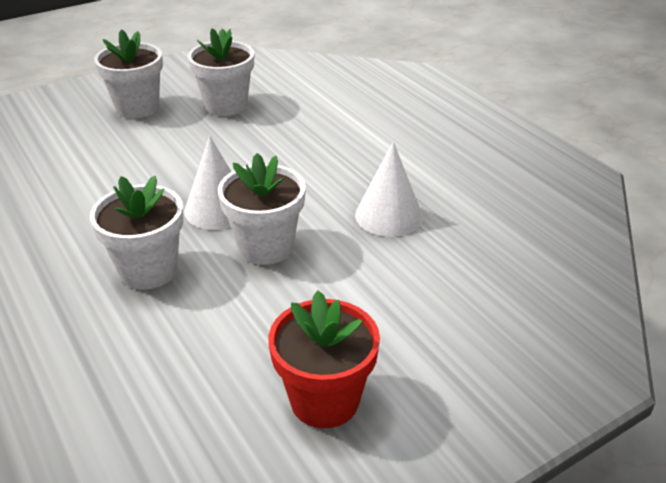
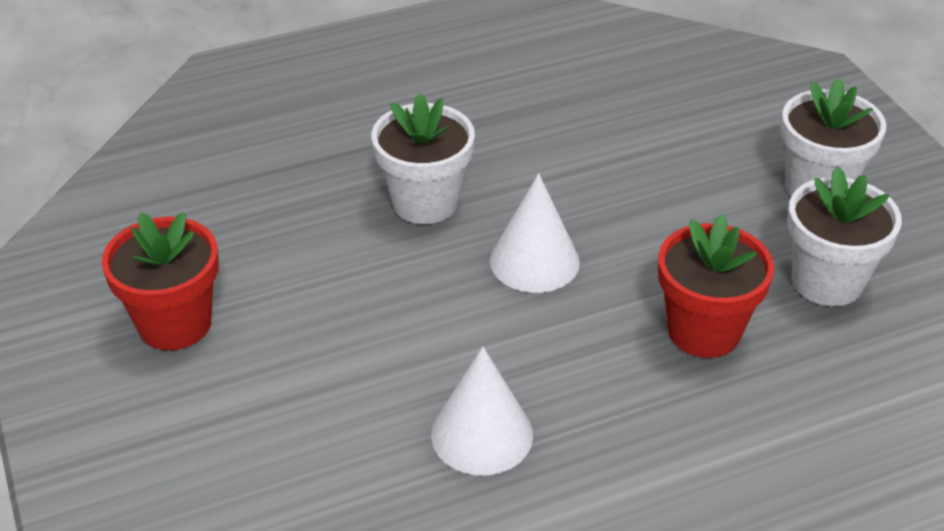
camera: 100 degrees right, 5 degrees up
(266, 247) = (442, 300): white flower pot -> none
(276, 142) = (704, 331): none -> red flower pot

